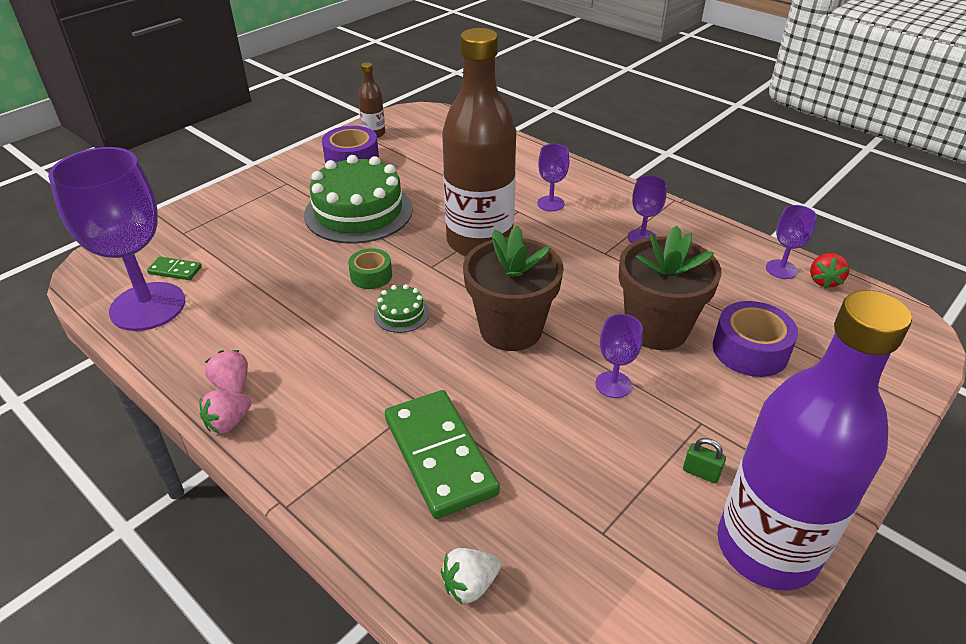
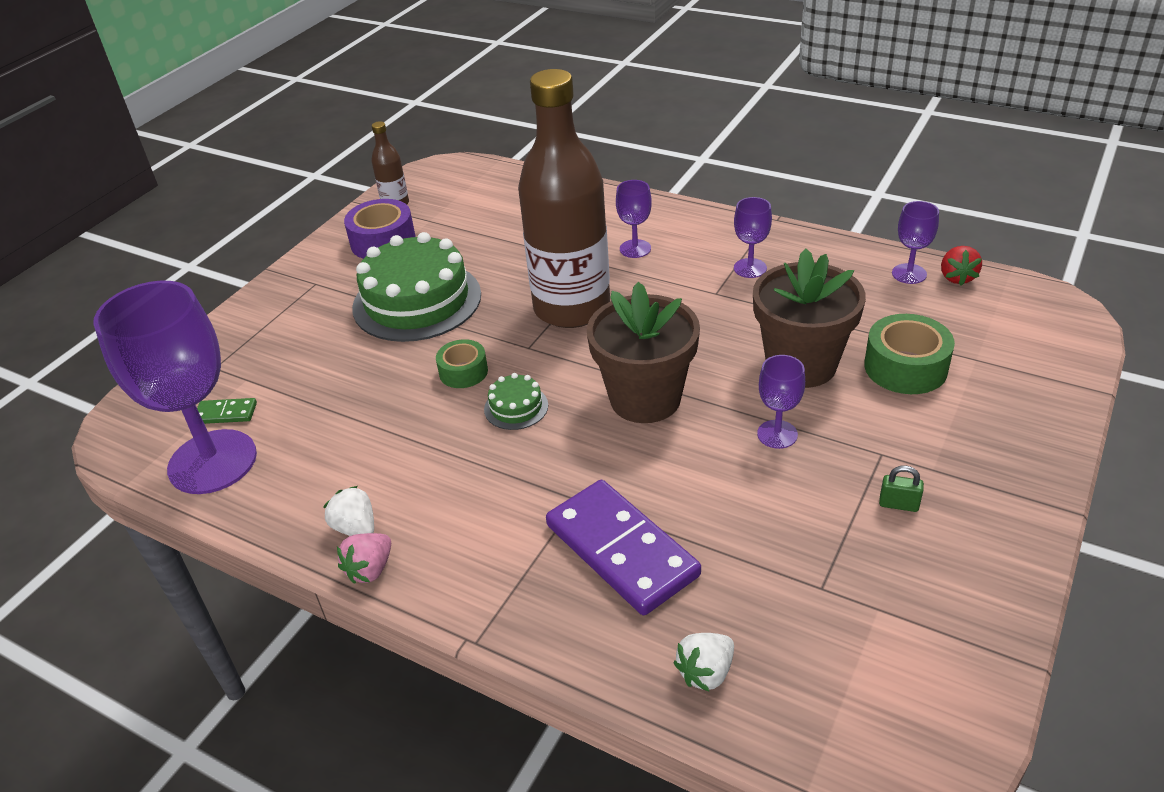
camera: 10 degrees left, 0 degrees up
(232, 385) = (356, 528): pink strawberry -> white strawberry
(439, 456) = (621, 550): green domino -> purple domino
(750, 350) = (905, 367): purple tape -> green tape
(767, 548) = (988, 563): purple bottle -> none

